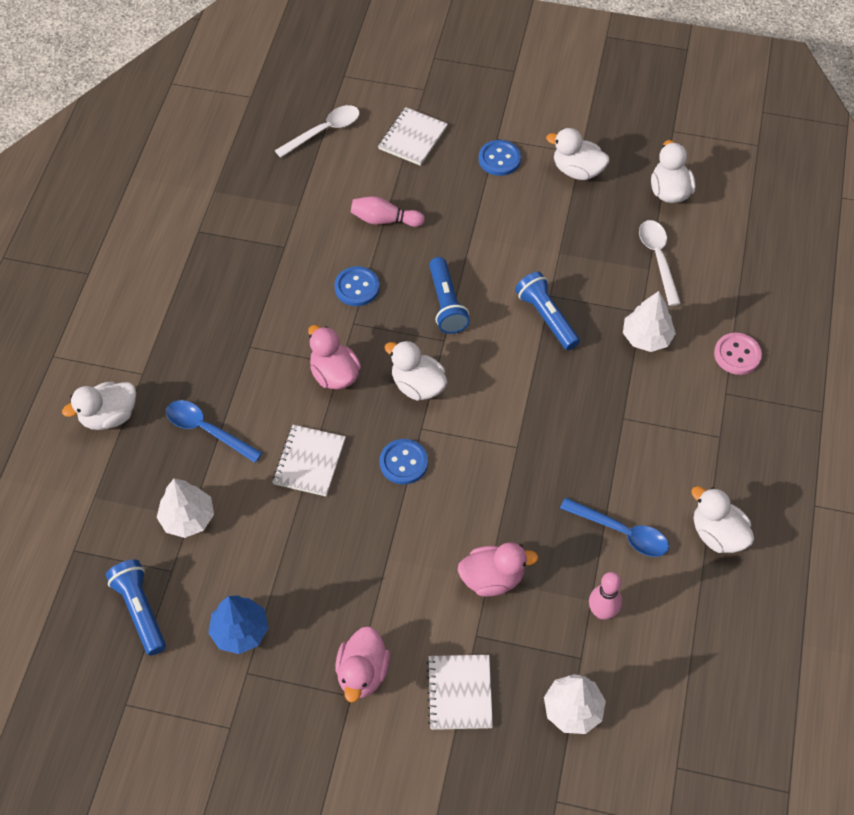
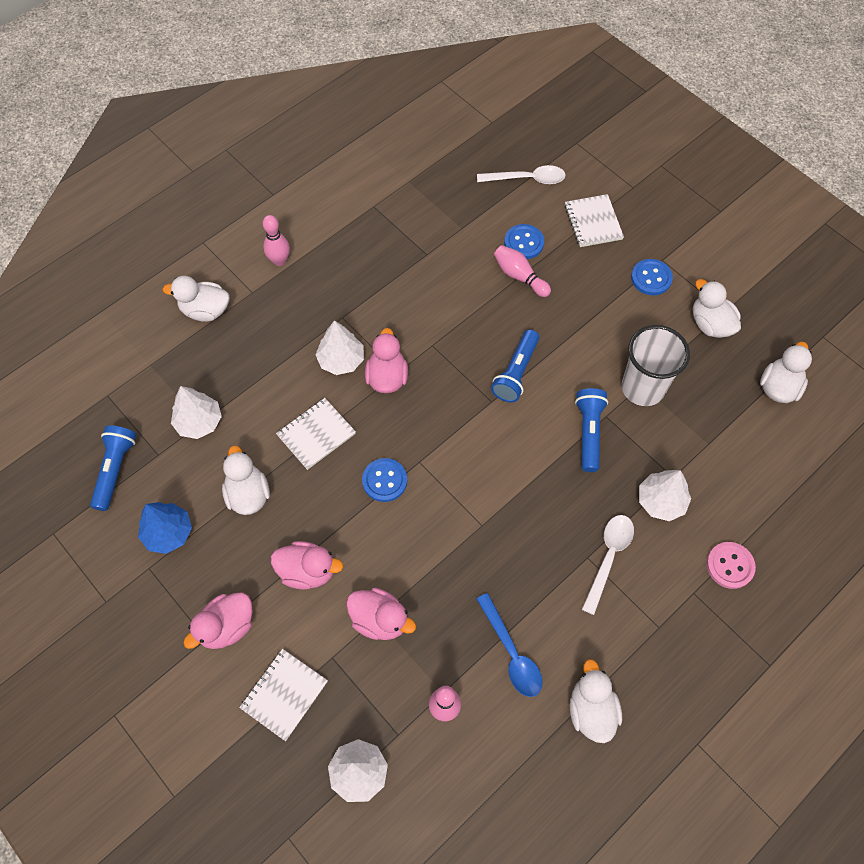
camera: 35 degrees right, 5 degrees up
(146, 330) = (279, 261): none -> pink bowling pin
(207, 430) = (263, 363): blue spoon -> none
(279, 384) = (341, 360): none -> white tree
(357, 287) = (456, 318): blue button -> blue button (524, 243)
(397, 580) = (307, 571): none -> pink duck
(412, 138) = (593, 222): white notebook -> white notebook turned 75 degrees counterclockwise
(417, 385) = (443, 425): white duck -> white duck (248, 494)
(562, 254) = (643, 388): none -> white cup
(658, 259) = (723, 440): white spoon -> white spoon (608, 558)

